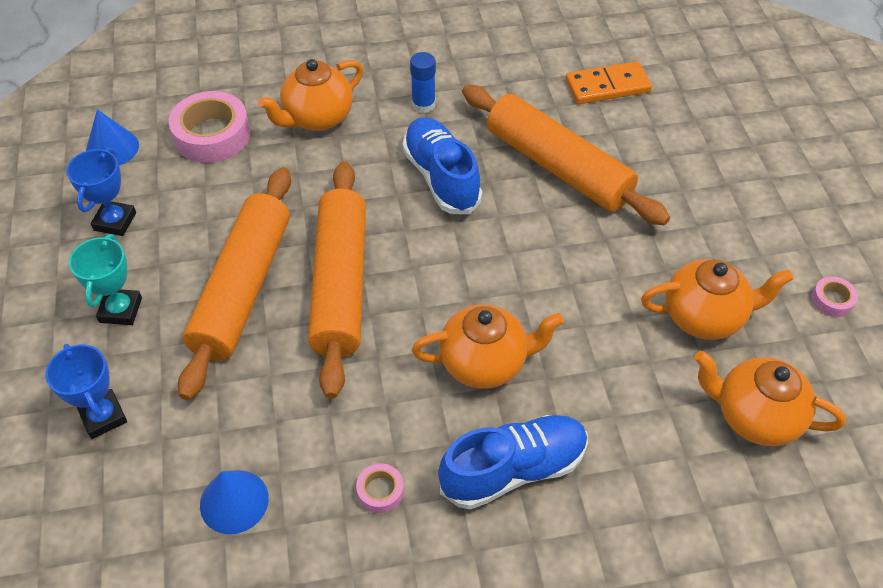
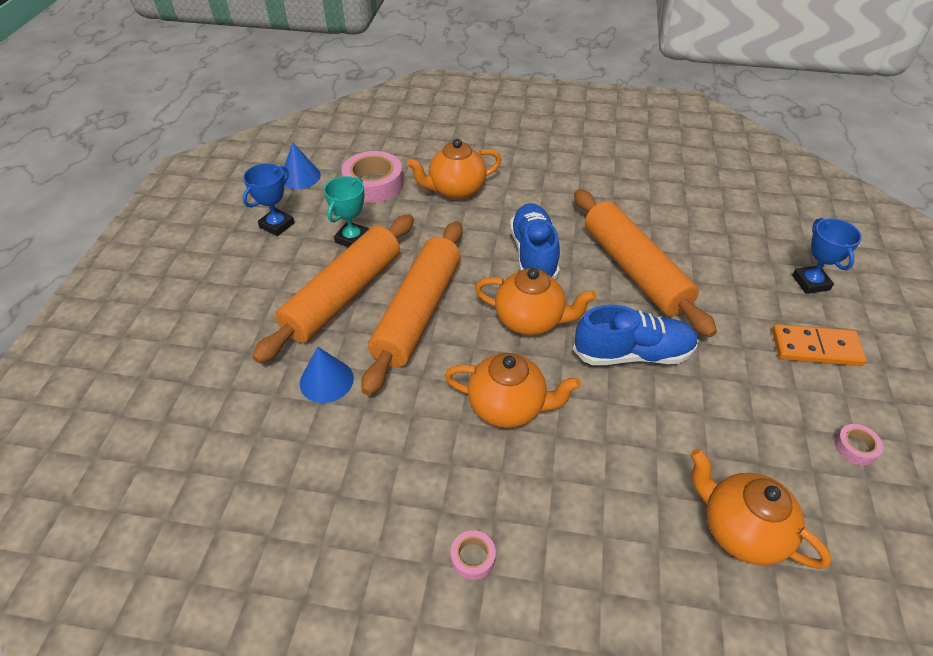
camera: 20 degrees right, 5 degrees down
(103, 416) = (198, 358): blue trophy -> blue trophy (810, 282)
(120, 310) = (249, 286): turquoise trophy -> turquoise trophy (352, 238)
(234, 501) = (258, 453): blue cone -> blue cone (326, 380)
(380, 491) = (375, 484): pink tape -> pink tape (473, 557)
(423, 104) = (542, 199): blue glue stick -> none
(513, 470) = (495, 504): blue shoe -> blue shoe (633, 354)
(607, 86) = (701, 219): orange domino -> orange domino (815, 348)
(704, 317) = (722, 426): orange teapot -> orange teapot (530, 320)

